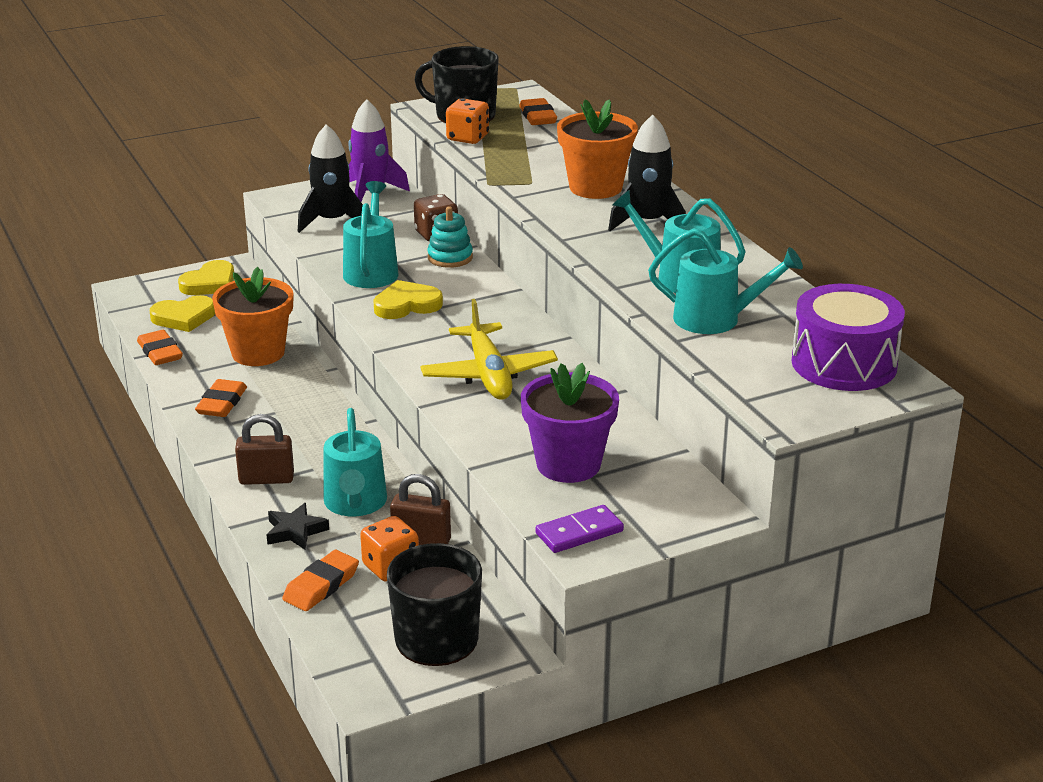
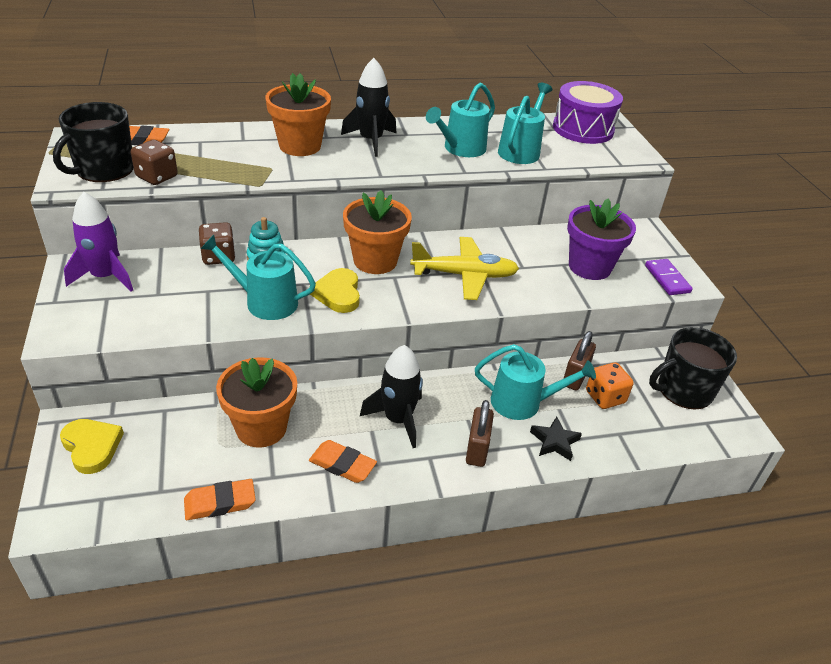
camera: 80 degrees left, 10 degrees up
(184, 317) = (155, 476): yellow heart -> none
(321, 585) = (625, 437): orange eraser -> none
(332, 221) = (146, 308): black rocket -> black rocket (398, 419)
(467, 138) = (157, 177): orange dice -> brown dice
(483, 316) = (375, 261): none -> orange flower pot

